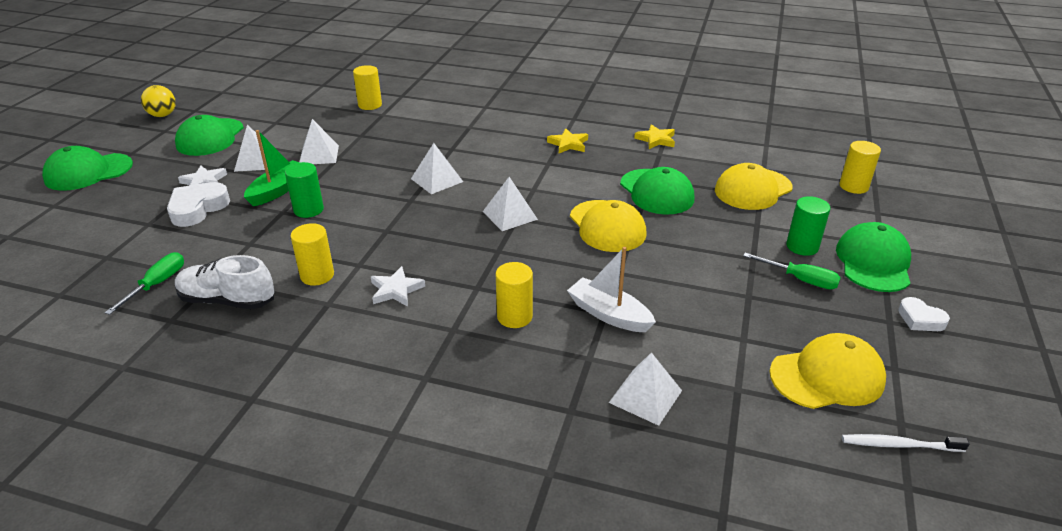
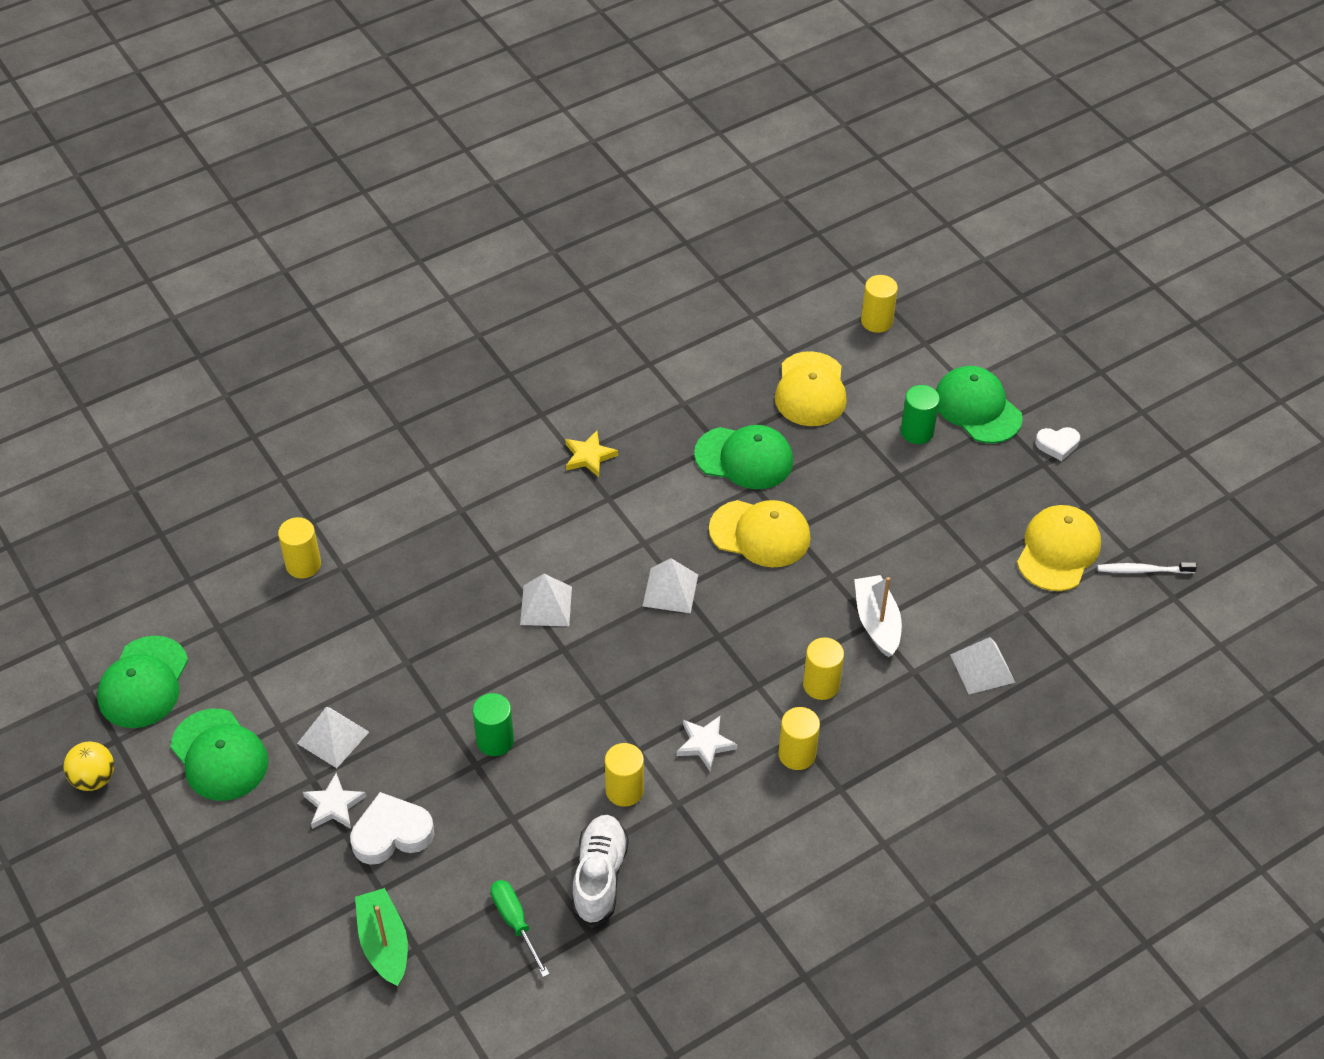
camera: 50 degrees left, 15 degrees up
(88, 172) = (186, 907): green cap -> green cap (143, 683)
(198, 208) = (391, 834): white heart -> white heart turned 90 degrees clockwise
(227, 300) = (599, 877): white shoe -> white shoe turned 135 degrees clockwise
(278, 190) = (425, 747): green boat -> green boat (384, 943)
(319, 155) = (380, 674): white pyramid -> none
(434, 337) = (797, 754): none -> yellow cylinder
(609, 314) = (877, 622): white boat -> white boat turned 90 degrees clockwise
(656, 139) = (655, 385): yellow star -> none
(800, 279) = (953, 470): green screwdriver -> none
(898, 445) = (1142, 570): white toothbrush -> white toothbrush turned 45 degrees clockwise

